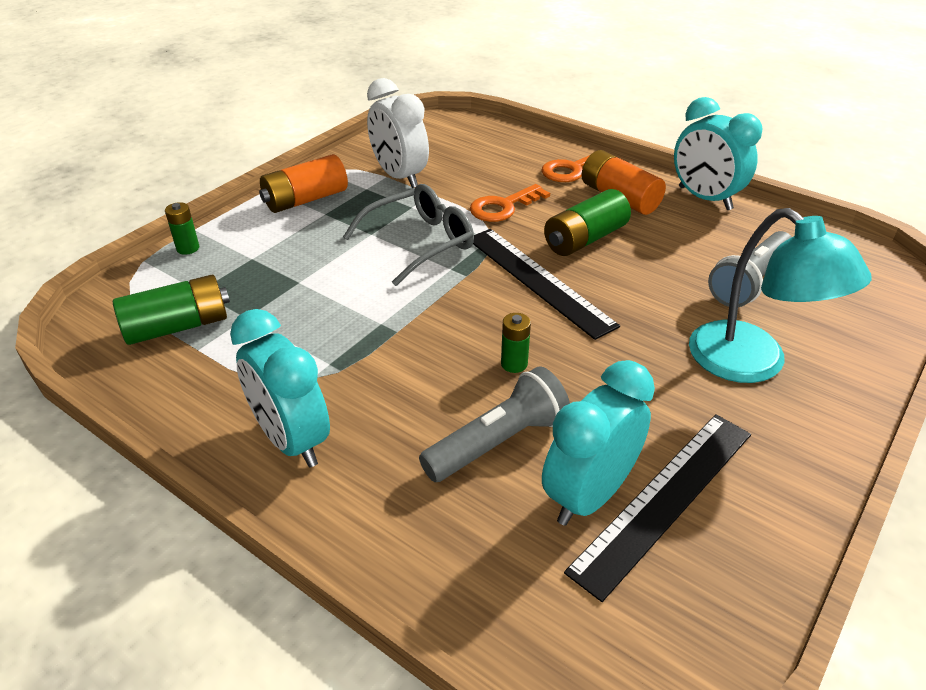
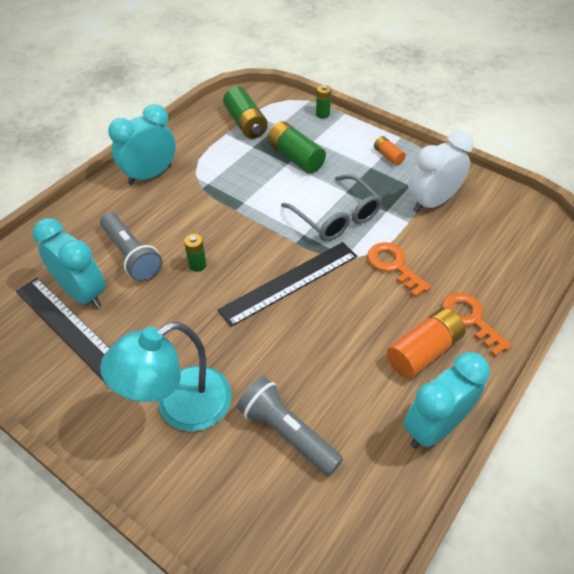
camera: 90 degrees right, 10 degrees up
(305, 200) = (388, 156): orange battery -> orange battery, size x0.55
(585, 239) = (349, 317): green battery -> green battery (295, 157)

